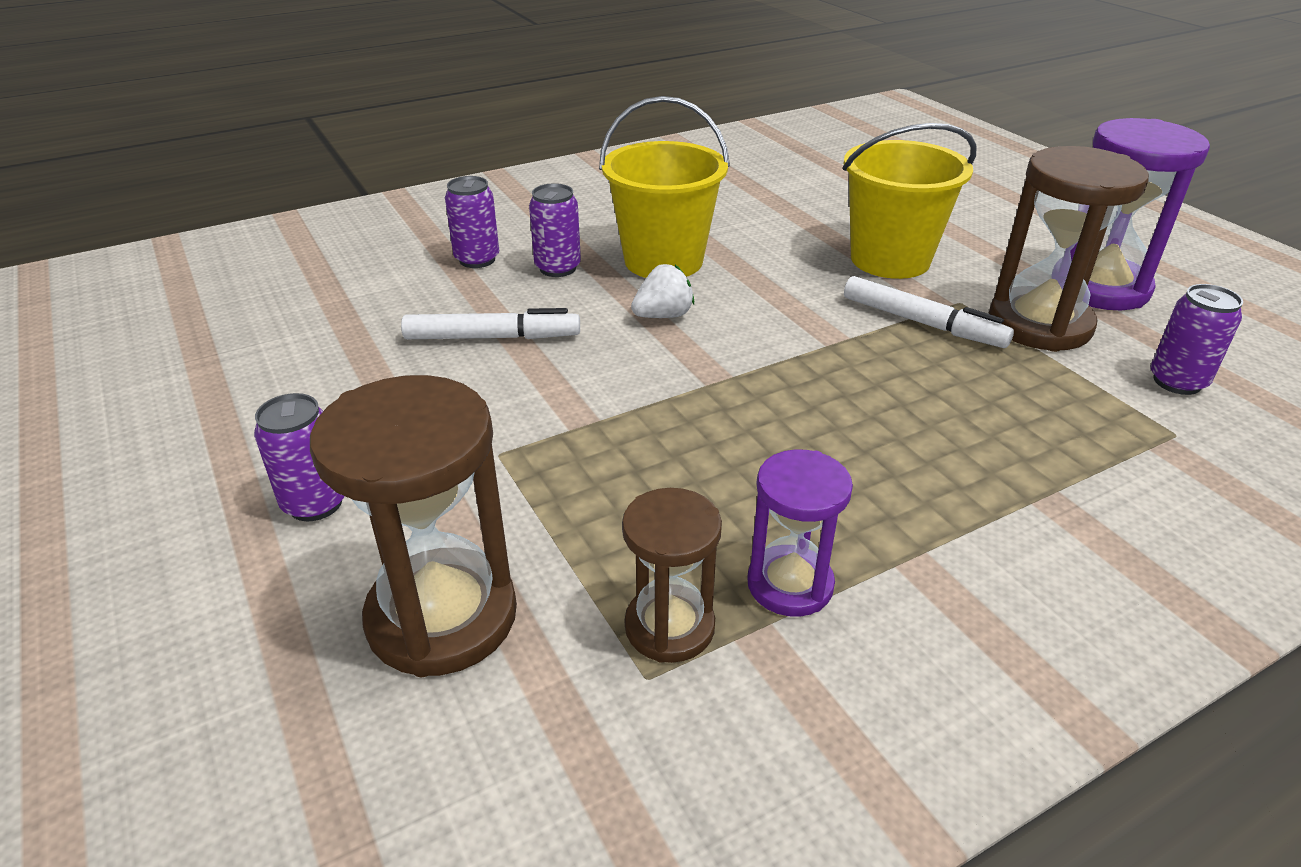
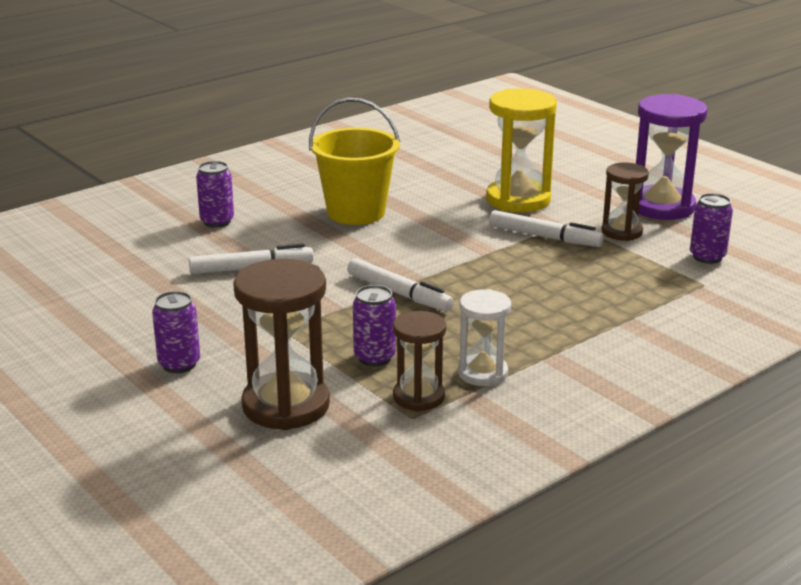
camera: 10 degrees left, 10 degrees down
(558, 268) = (280, 223): purple can -> purple can (374, 357)
(663, 315) = (367, 246): white strawberry -> none
(688, 402) = (399, 293): none -> white marker
(790, 584) = (482, 373): purple hourglass -> white hourglass
(890, 259) = (518, 200): yellow bucket -> yellow hourglass
(1039, 324) = (621, 232): brown hourglass -> brown hourglass, size x0.60

